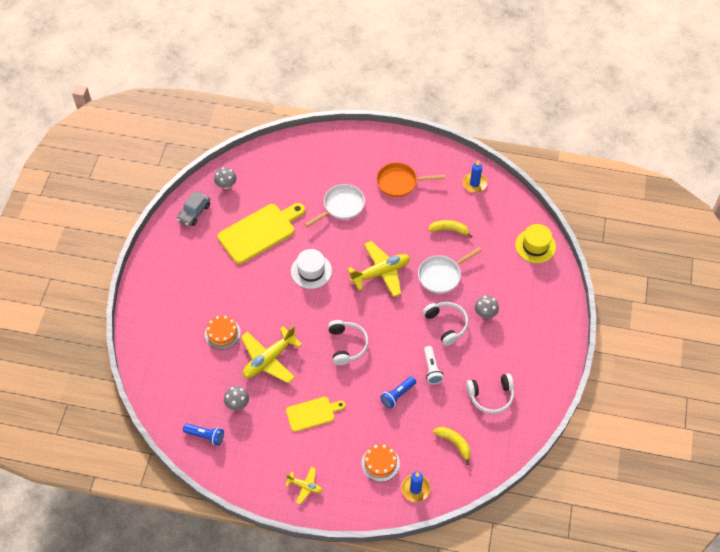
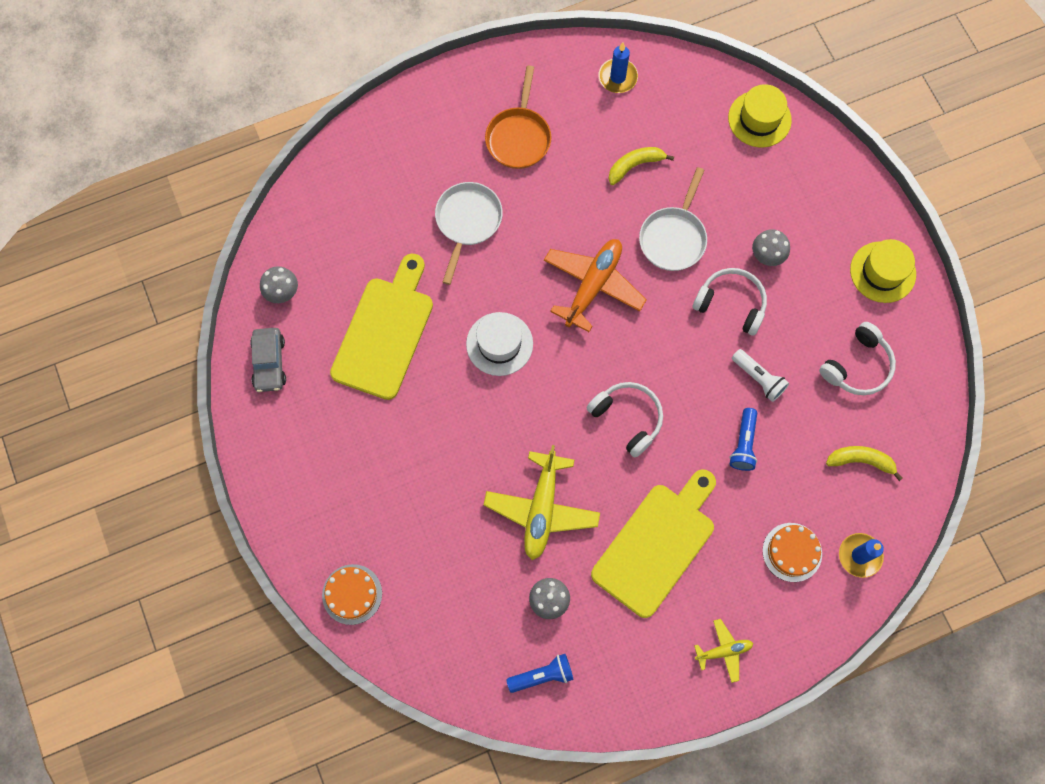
camera: 35 degrees left, 15 degrees up
(222, 333) = (450, 515): orange cake -> orange cake (352, 594)
(312, 413) = (656, 545): yellow cutting board -> yellow cutting board, size x1.72
(381, 272) = (593, 285): yellow plane -> orange plane
(400, 182) = (519, 137): orange pan -> orange pan turned 45 degrees counterclockwise
(543, 359) = (882, 272): none -> yellow hat

